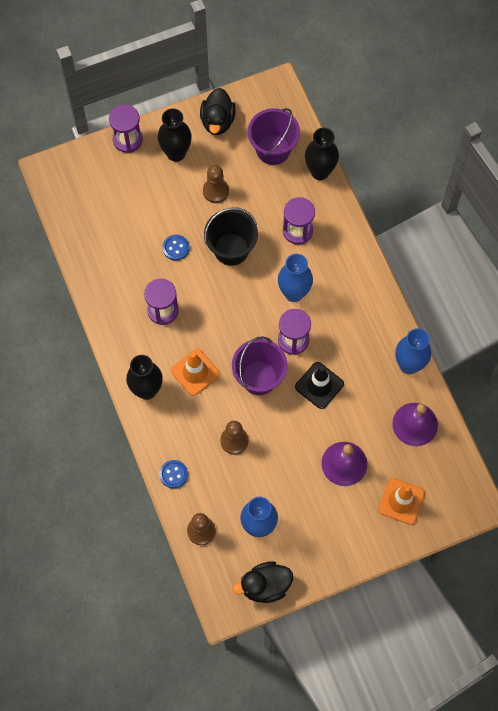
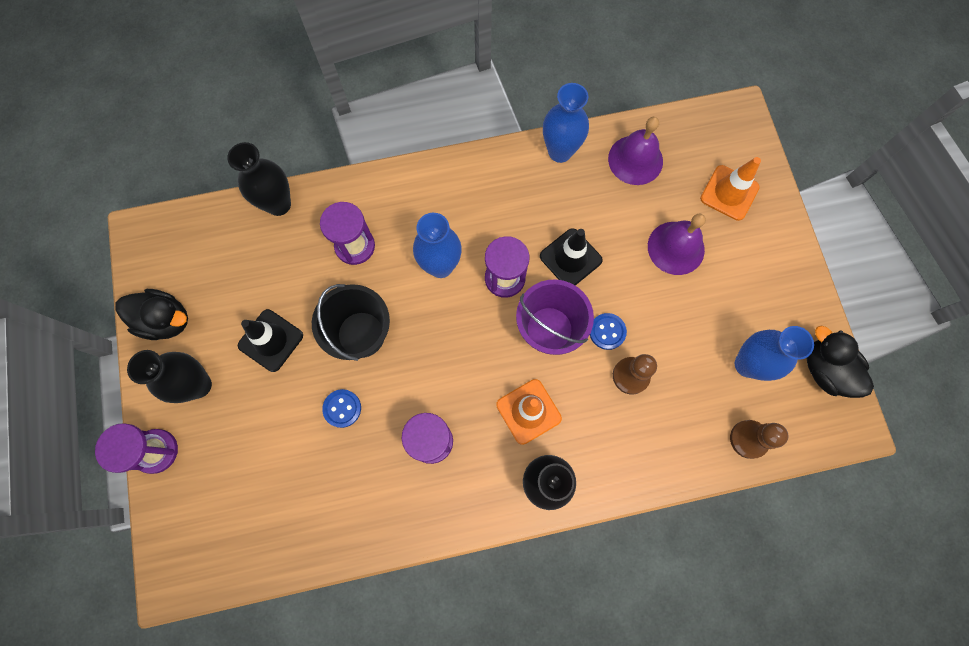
camera: 80 degrees left, 5 degrees up
(173, 474) = (668, 464): blue button -> blue button (607, 331)
(216, 191) = (271, 340): brown pawn -> black traffic cone
(265, 586) = (825, 370): black duck -> black duck turned 150 degrees clockwise
(273, 149) = (230, 256): purple bucket -> none

